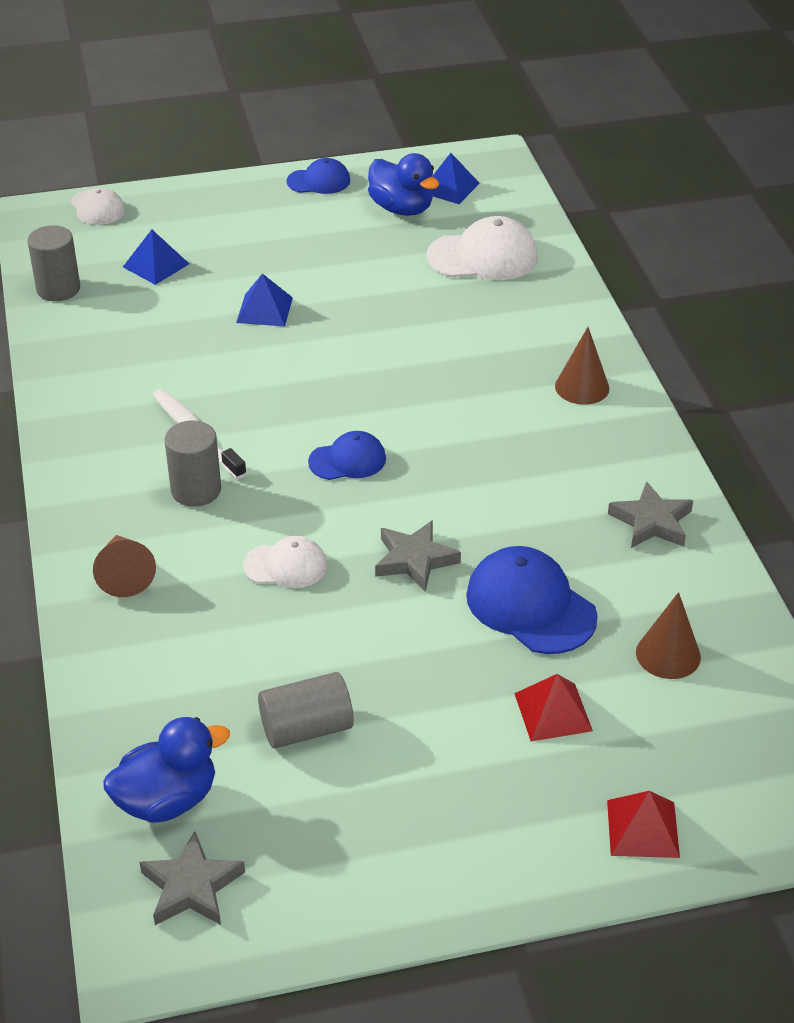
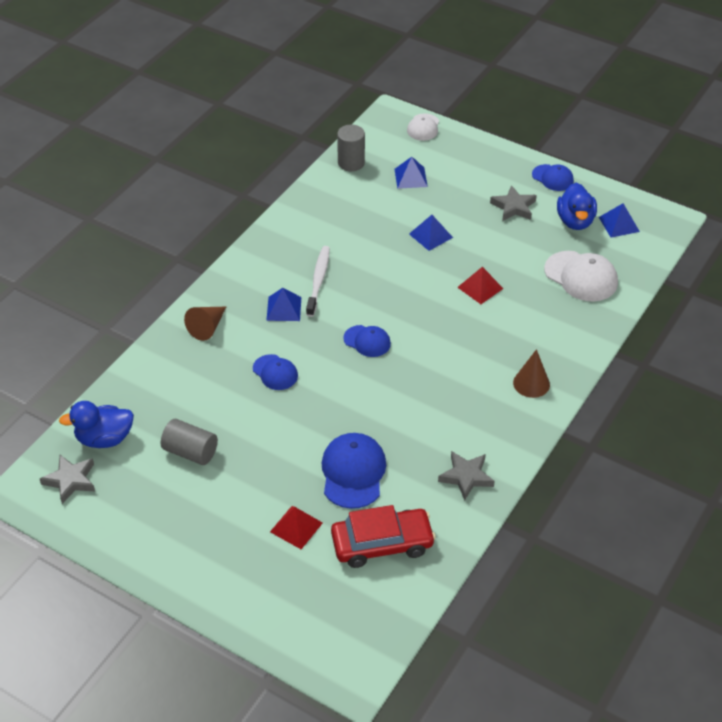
camera: 45 degrees right, 5 degrees up
(167, 800) = (104, 439): blue duck -> blue duck turned 150 degrees clockwise
(196, 490) = (284, 308): grey cylinder -> blue pyramid
(285, 565) = (275, 372): white cap -> blue cap
(414, 560) = (332, 411): grey star -> grey star (513, 207)
(643, 828) = (263, 607): red pyramid -> red pyramid (480, 288)
(668, 654) = (382, 544): brown cone -> red car

